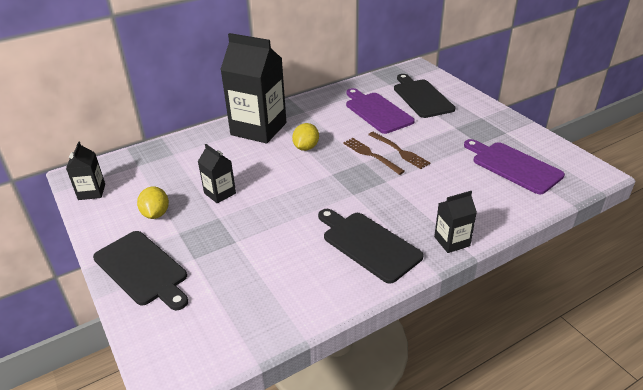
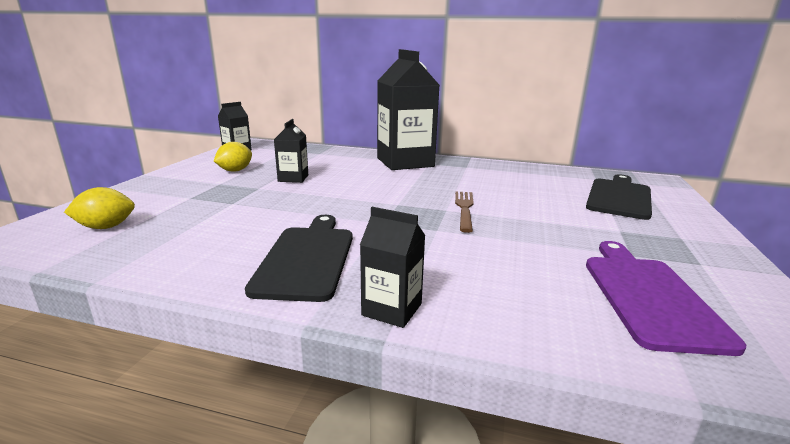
camera: 45 degrees right, 15 degrees down
(142, 269) = (157, 188): black cutting board -> none
(306, 147) = (416, 183): yellow lemon -> yellow lemon (106, 227)
(377, 111) = (539, 188): purple cutting board -> none
(400, 151) = (502, 218): brown fork -> none

